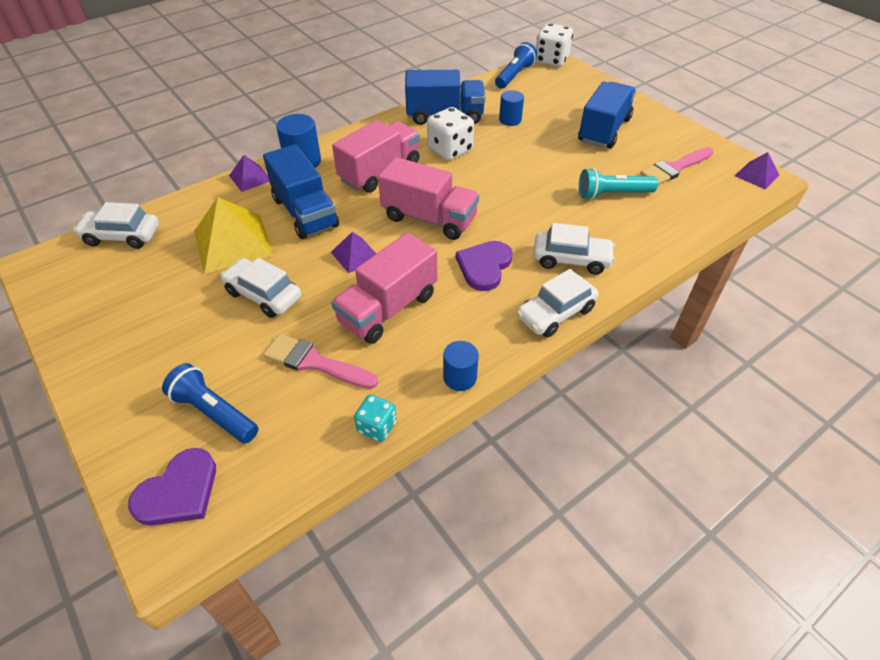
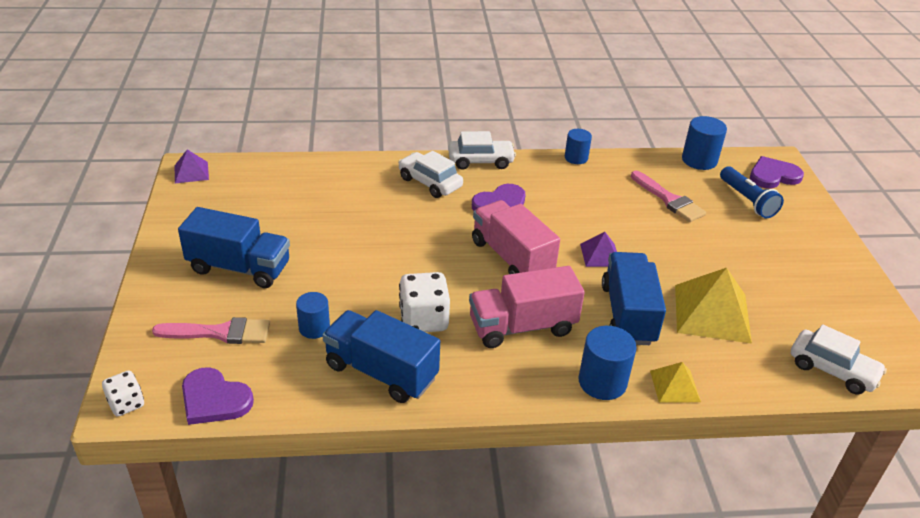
camera: 150 degrees left, 10 degrees down
(250, 178) = (674, 386): purple pyramid -> yellow pyramid
(263, 295) = (694, 256): white car -> none
(297, 466) = (699, 160): none -> blue cylinder
(377, 427) = (643, 158): turquoise dice -> none
(388, 308) = (597, 209): pink truck -> none
(514, 75) = (214, 399): blue flashlight -> purple heart
(551, 60) = (126, 404): white dice -> white dice, size x0.60
(604, 130) = (239, 268): blue truck -> blue truck turned 135 degrees counterclockwise
(612, 194) = (330, 209): turquoise flashlight -> none
(674, 168) = (243, 205): pink brush -> pink brush (220, 332)

